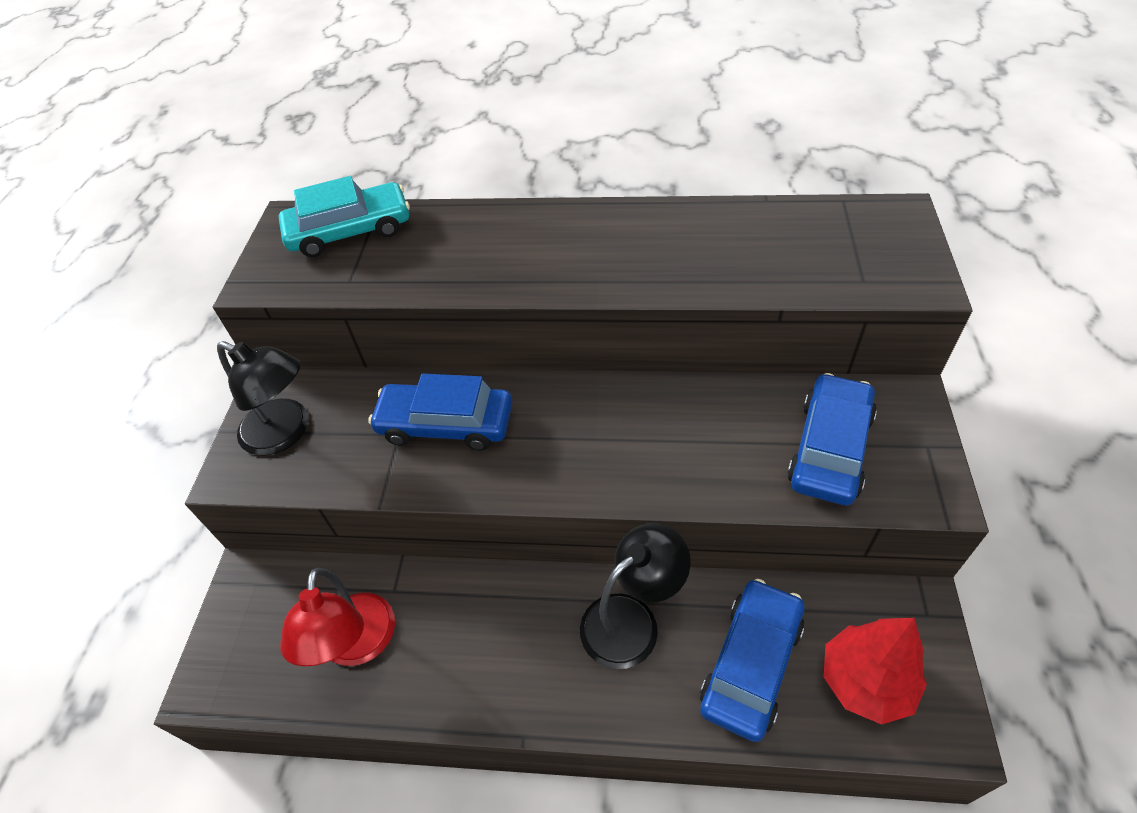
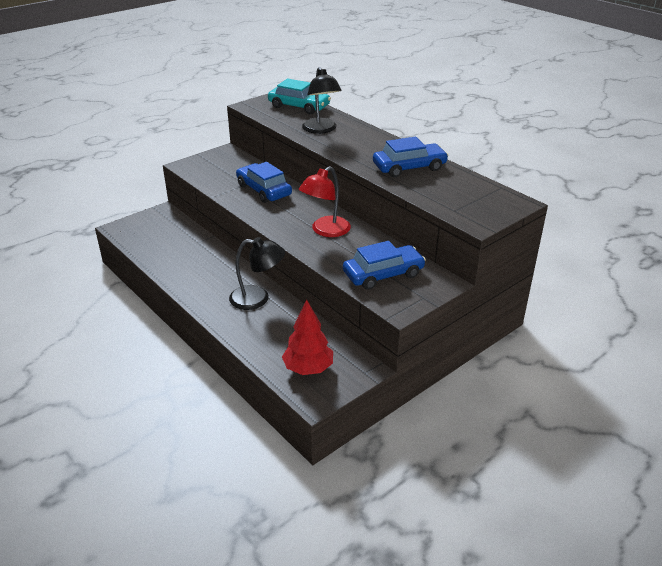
camera: 40 degrees right, 15 degrees down
(285, 433) = (214, 164): black lamp -> black lamp (321, 130)
(356, 646) = (168, 247): red lamp -> red lamp (325, 231)
(751, 664) = (277, 336): blue car -> blue car (409, 167)

